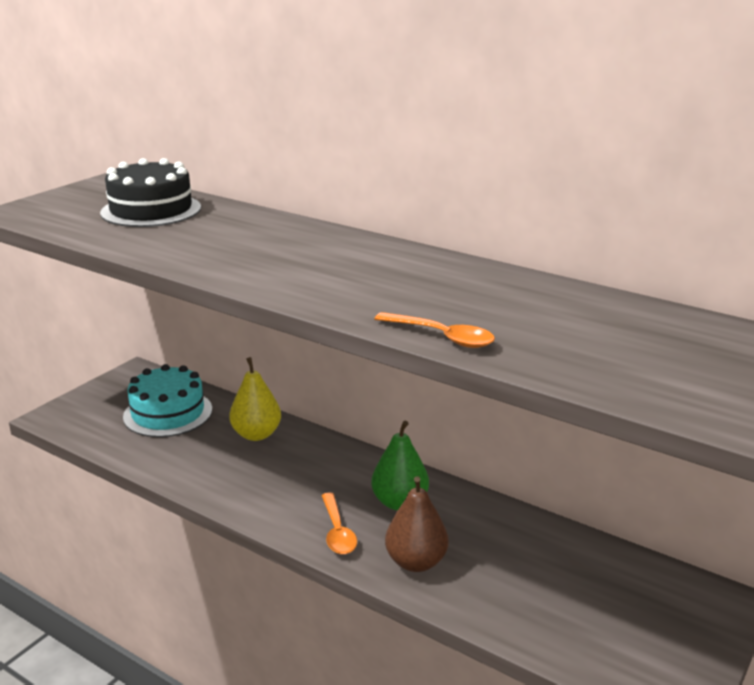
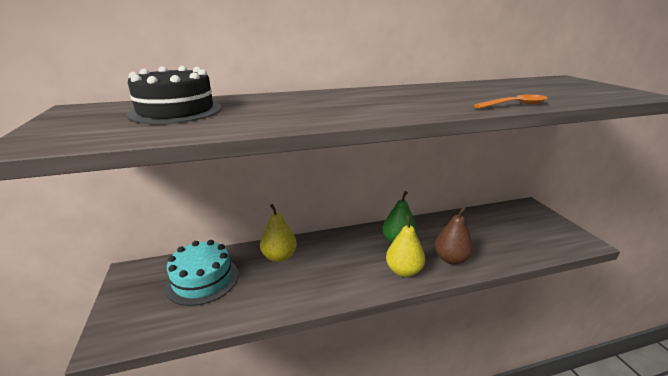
camera: 50 degrees left, 0 degrees up
(337, 532) = (403, 271): orange spoon -> yellow pear

